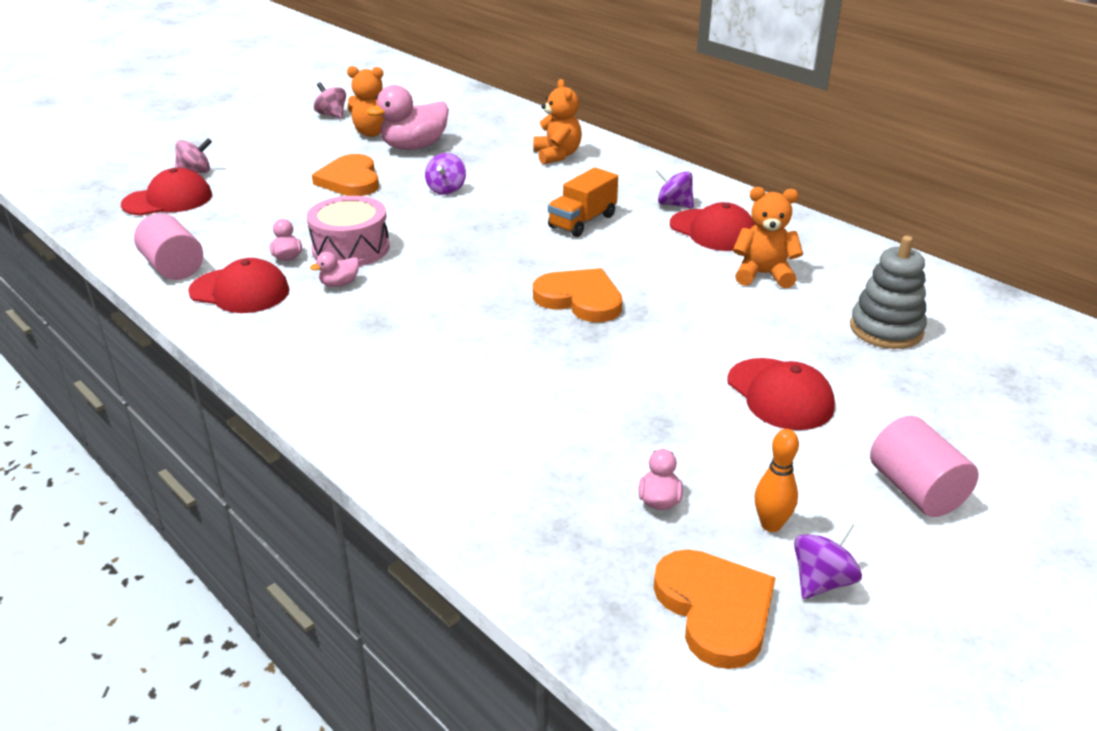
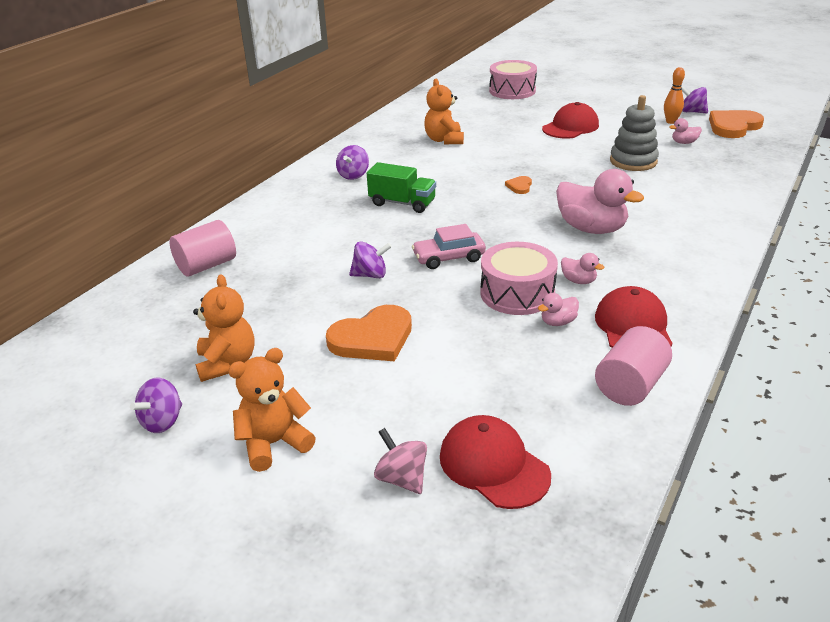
camera: 105 degrees left, 0 degrees up
(332, 115) = (162, 421): pink spinning top -> purple spinning top
(414, 147) = (266, 321): pink duck -> pink duck (591, 229)
(444, 227) = (449, 258): none -> pink car
(557, 155) = (268, 235): orange teddy bear -> orange teddy bear (274, 443)
(580, 299) = (519, 186): orange heart -> orange heart, size x0.47
(582, 221) = (402, 203): orange truck -> green truck
(713, 231) = (391, 159): red cap -> none
(886, 329) = (484, 110): grey stacking toy -> grey stacking toy (633, 161)
(915, 490) = (614, 100): pink cylinder -> pink cylinder (207, 265)
(988, 378) = (512, 91): none -> pink drum

